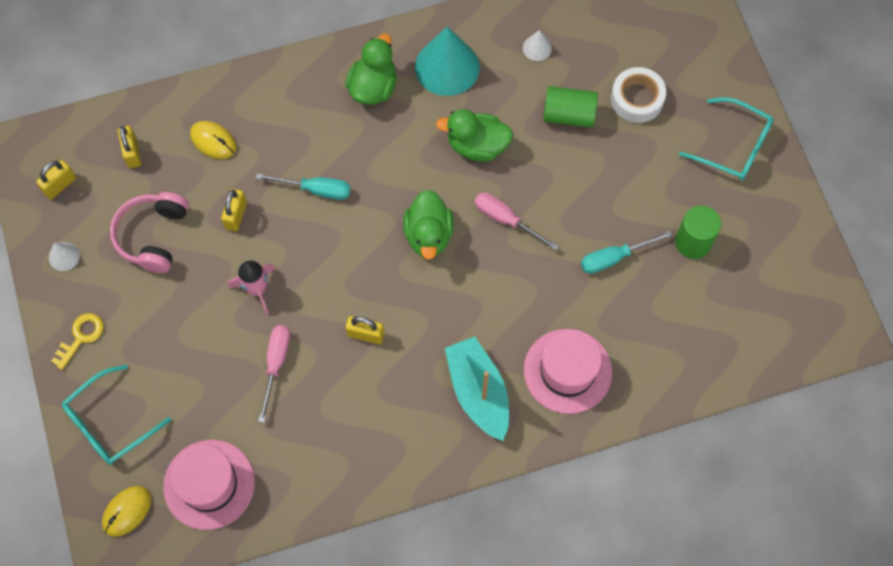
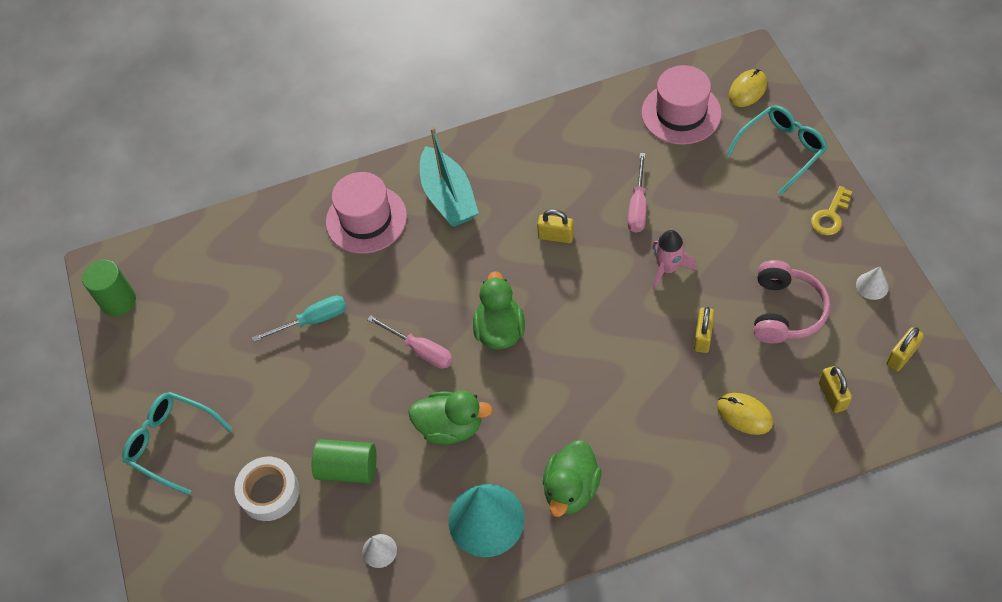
camera: 175 degrees left, 10 degrees down
(316, 190) = (622, 368): turquoise screwdriver -> none
(693, 242) = (232, 340): green cylinder -> green cylinder (118, 301)

